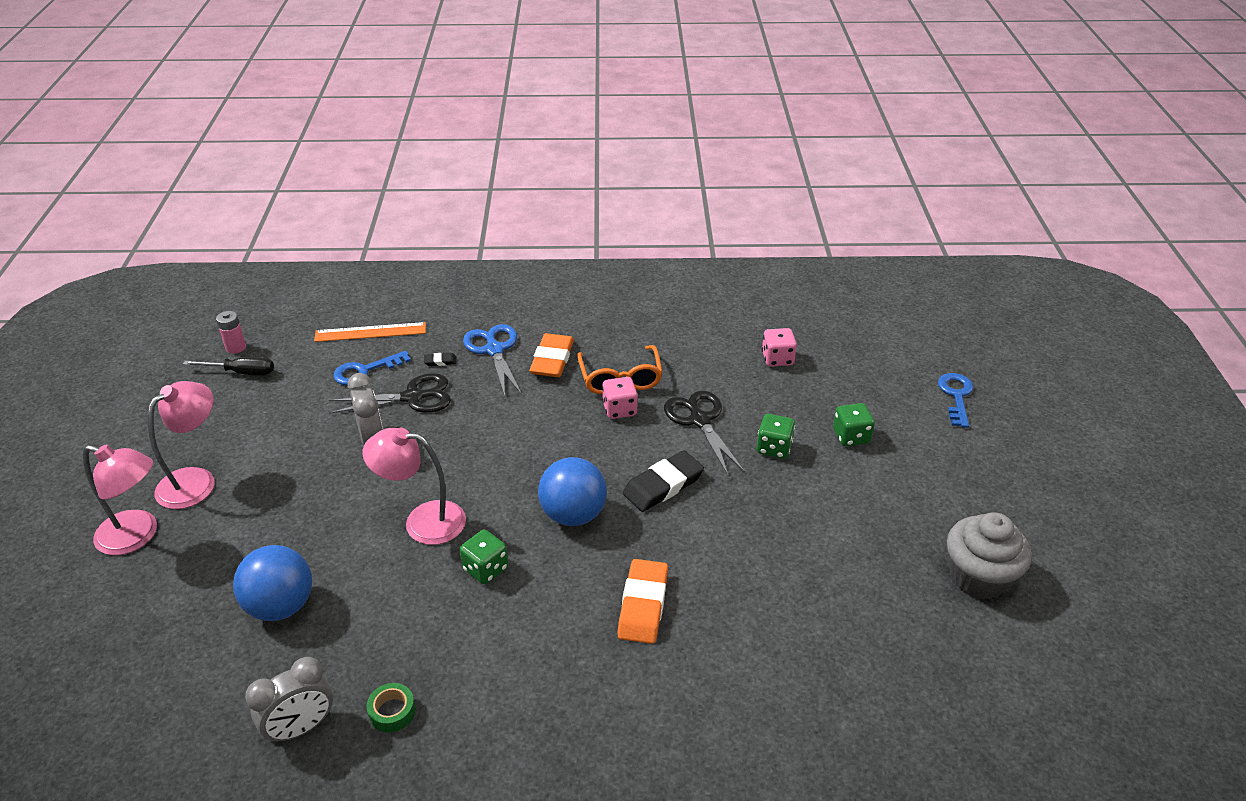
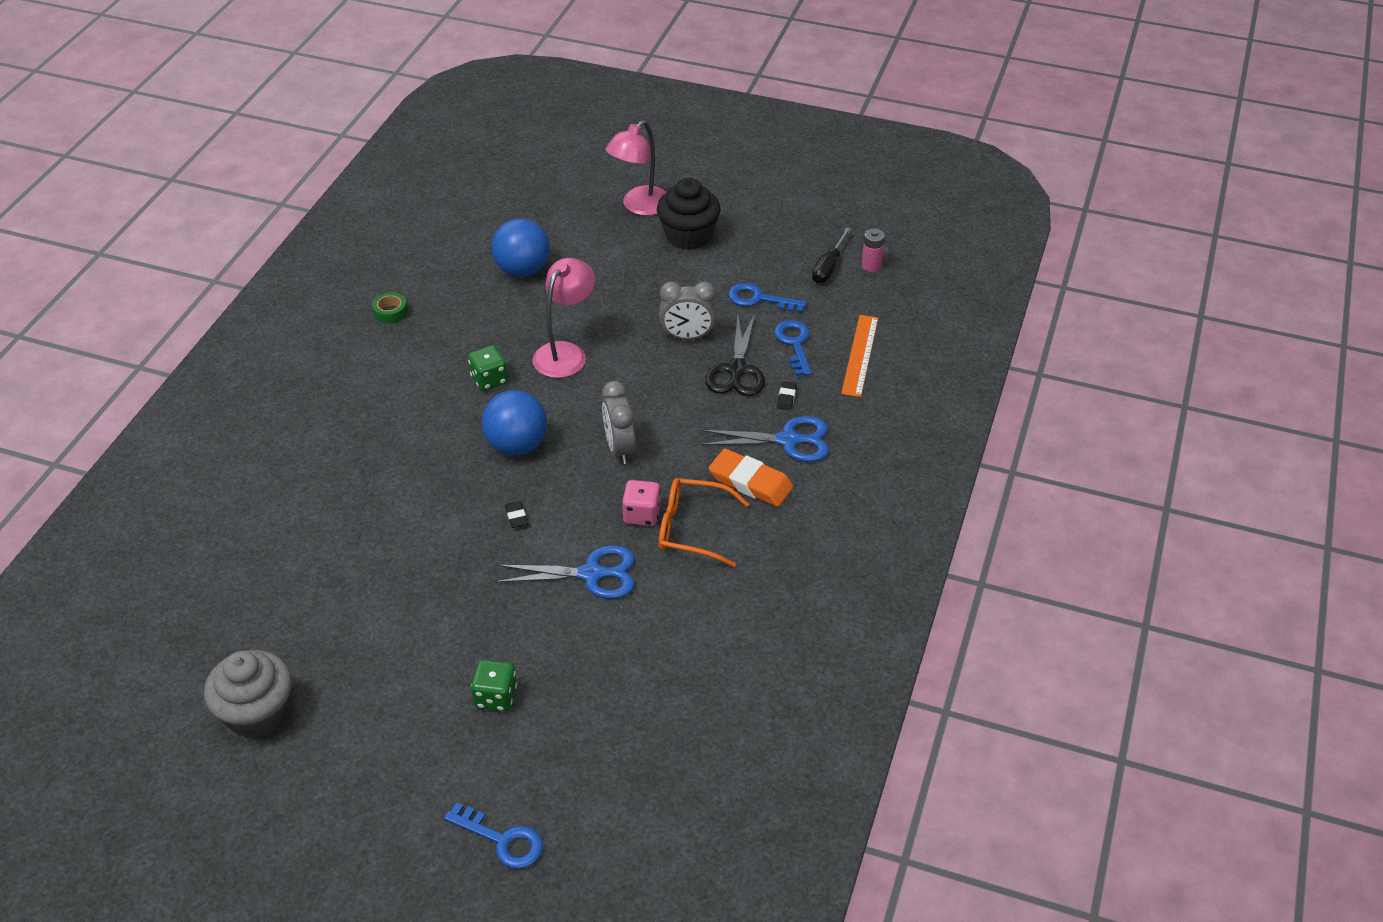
camera: 110 degrees right, 5 degrees up
(196, 480) = (688, 236): pink lamp -> black cupcake
(301, 405) = (759, 299): none -> blue key
(301, 728) = (408, 271): grey clock -> grey clock (619, 448)
(643, 605) = (390, 463): orange eraser -> none
(663, 485) = (516, 516): black eraser -> black eraser, size x0.45
(699, 420) = (591, 574): black scissors -> blue scissors
(774, 448) = (517, 621): green dice -> none
(777, 359) = (659, 683): pink dice -> none

